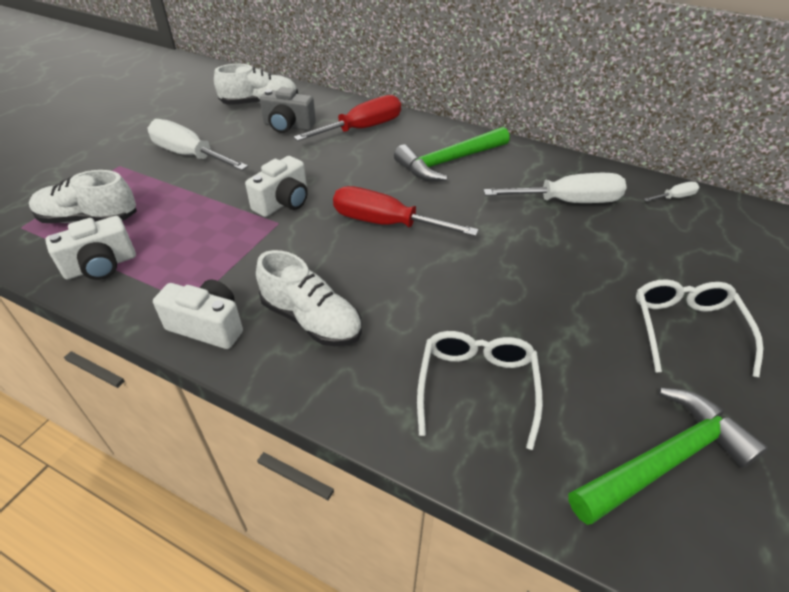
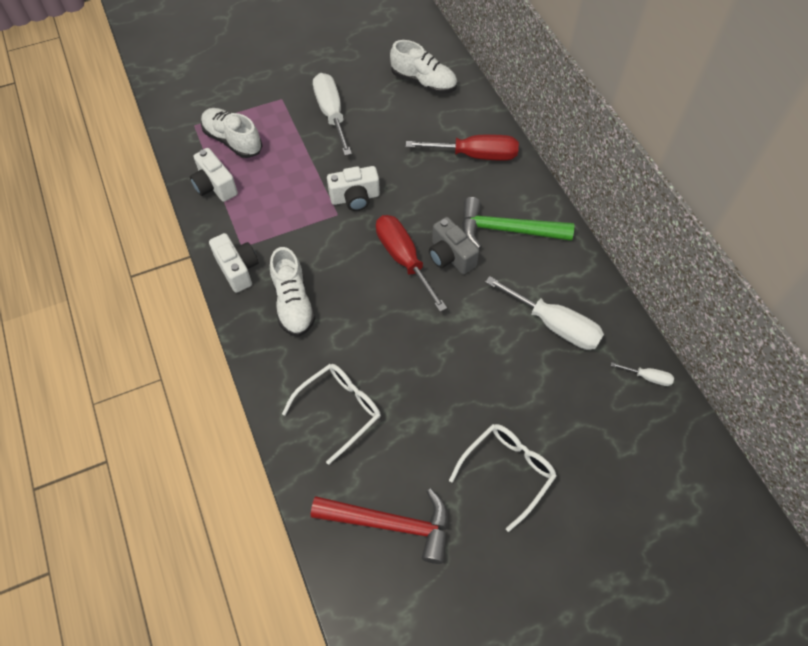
camera: 40 degrees right, 15 degrees up
(101, 266) = (215, 186): white camera -> white camera turned 45 degrees clockwise
(288, 126) = (423, 120): grey camera -> grey camera (450, 256)
(664, 459) = (391, 523): green hammer -> red hammer

